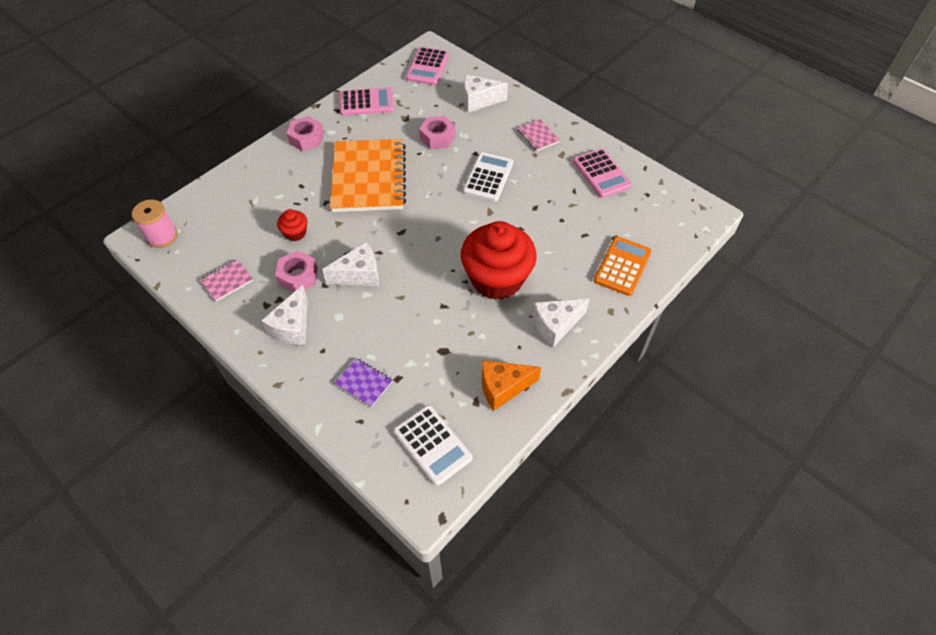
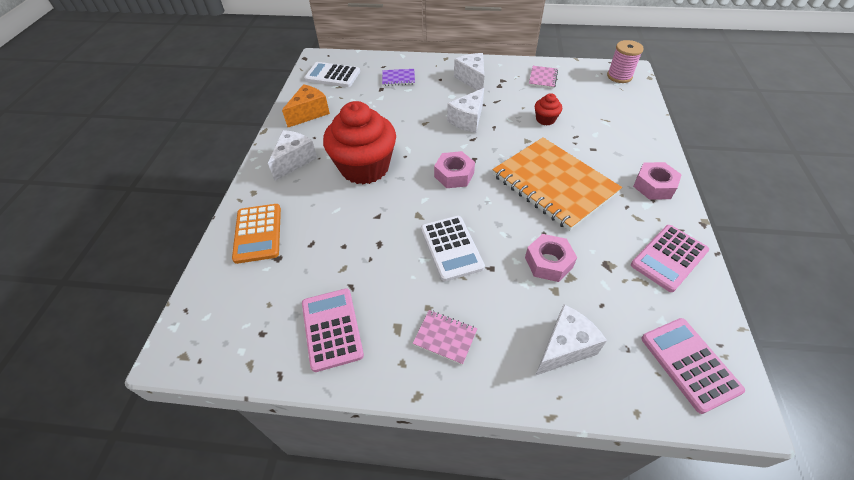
camera: 145 degrees right, 5 degrees down
(298, 276) = (505, 100): pink nut -> pink nut (454, 175)
(601, 174) = (332, 329): pink calculator -> pink calculator turned 45 degrees clockwise

